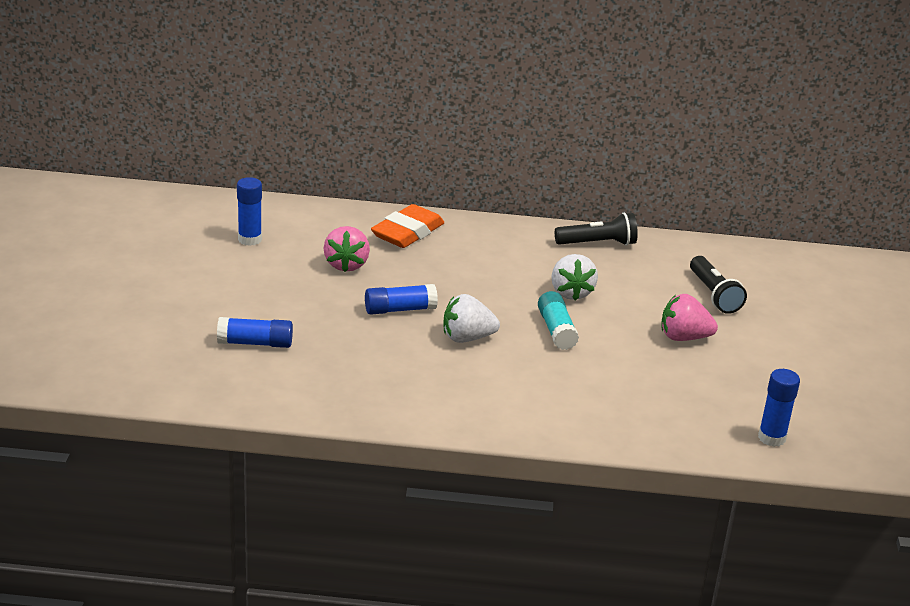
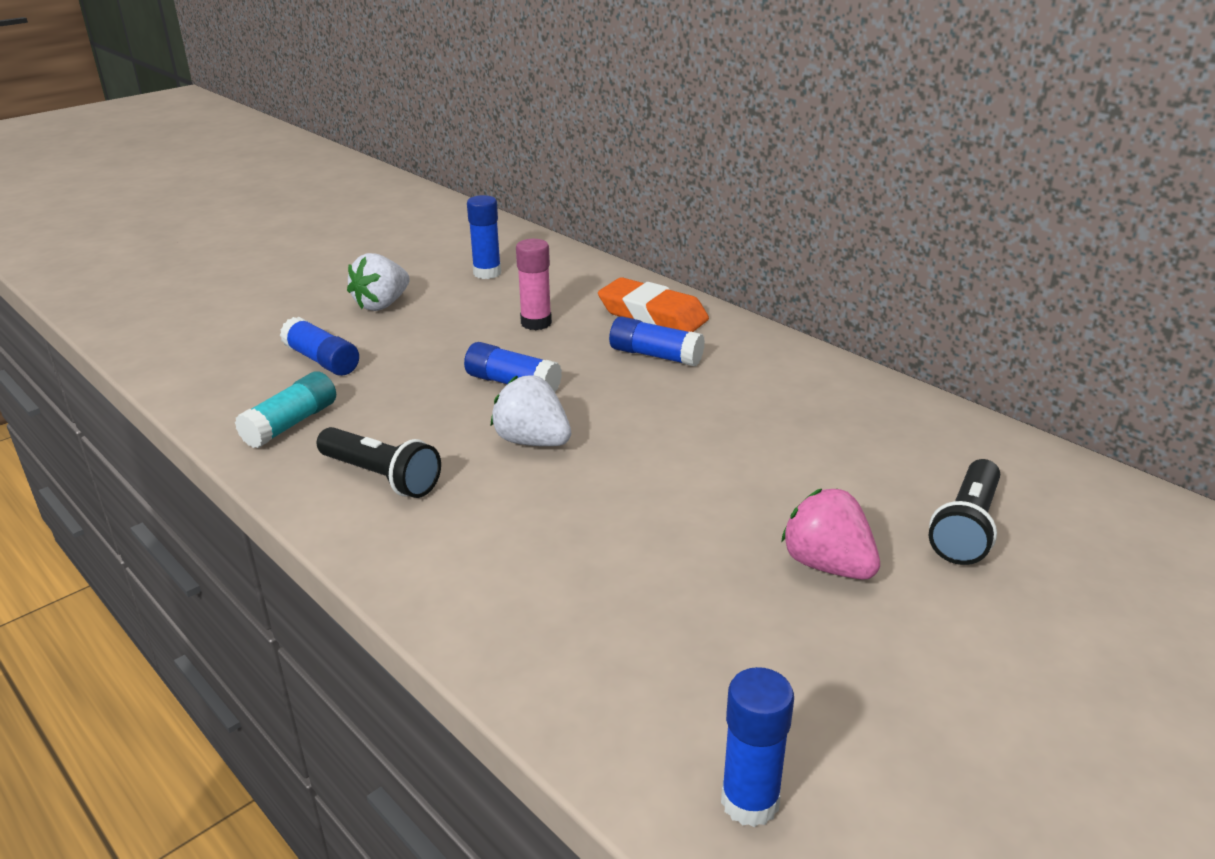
camera: 45 degrees right, 0 degrees up
(346, 265) = (536, 323): pink strawberry -> pink glue stick
(407, 233) = (652, 315): orange eraser -> orange eraser turned 45 degrees clockwise
(451, 260) = (655, 355): none -> blue glue stick
(556, 330) = (655, 478): turquoise glue stick -> turquoise glue stick (291, 424)
(571, 293) = (747, 442): white strawberry -> white strawberry (382, 305)
(598, 243) = (875, 401): black flashlight -> black flashlight (381, 477)

